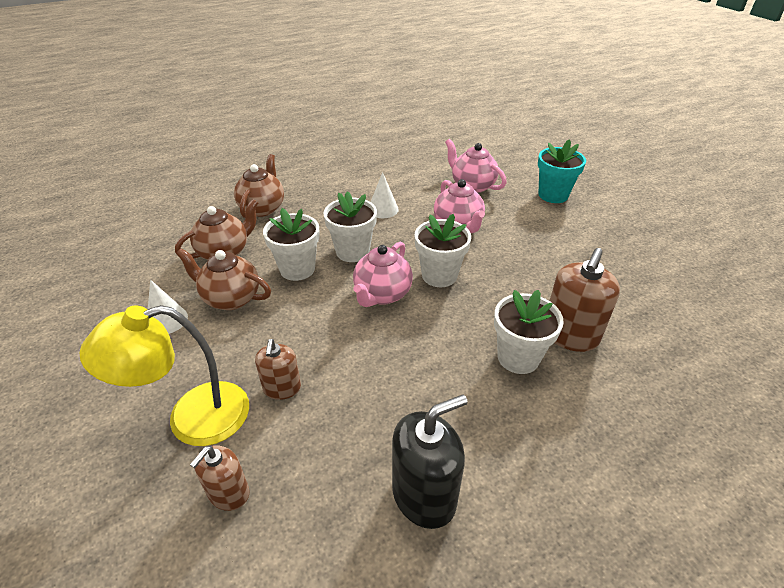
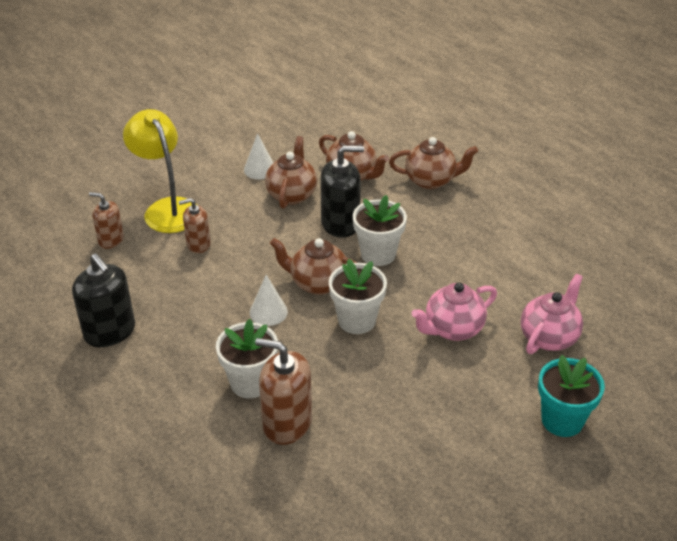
camera: 80 degrees right, 0 degrees up
(297, 269) = (340, 223): white flower pot -> black soap dispenser
(382, 294) = (318, 283): pink teapot -> brown teapot
(383, 209) = (463, 265): white cone -> white cone (268, 312)

